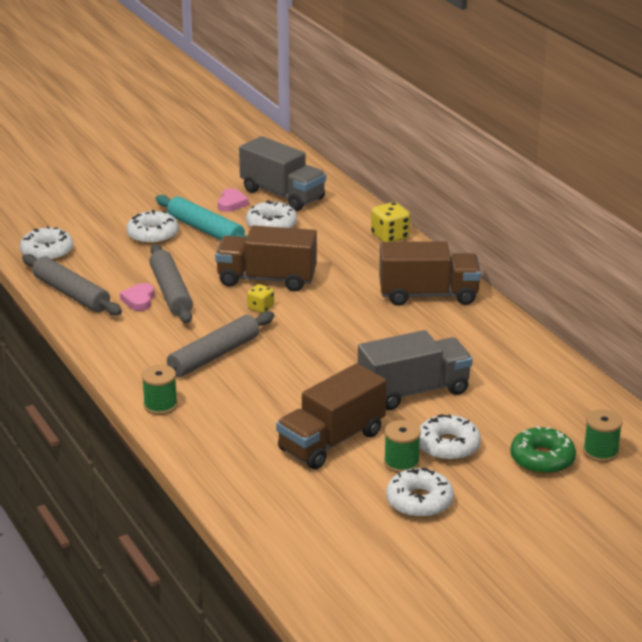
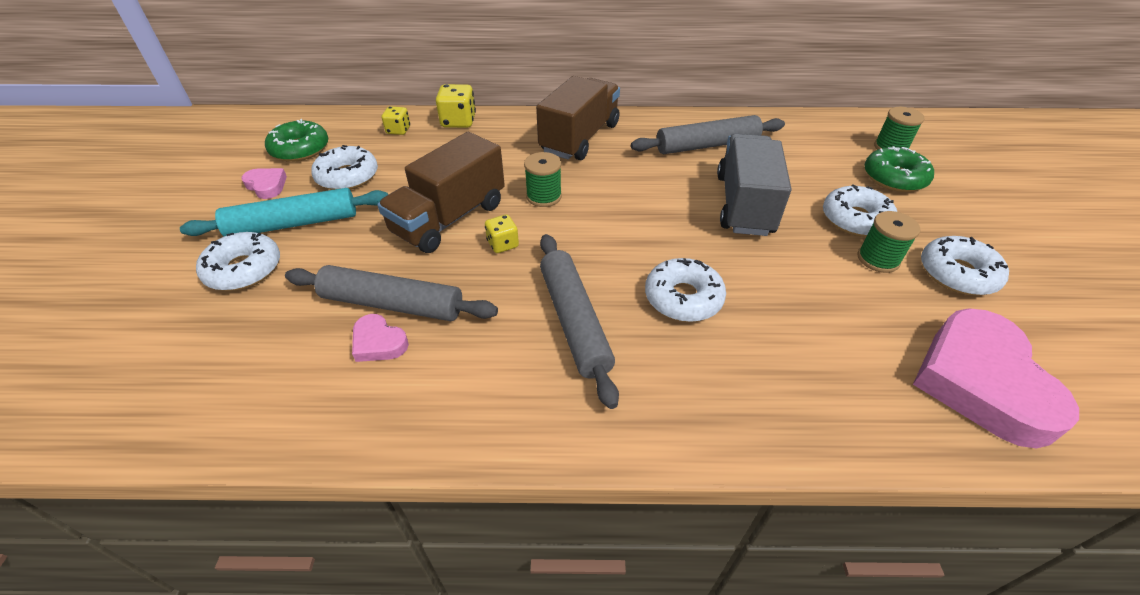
camera: 60 degrees left, 15 degrees up
(47, 252) = (134, 397): white donut -> white donut (683, 298)
(71, 294) = (280, 414): grey rolling pin -> grey rolling pin (707, 145)
(160, 405) = (660, 423): green spool -> green spool (544, 196)
(282, 194) = (300, 149): grey truck -> green donut
(298, 517) = (981, 382): none -> pink heart
(331, 441) = (817, 293): brown truck -> none
(348, 218) = (398, 130): none -> yellow dice

